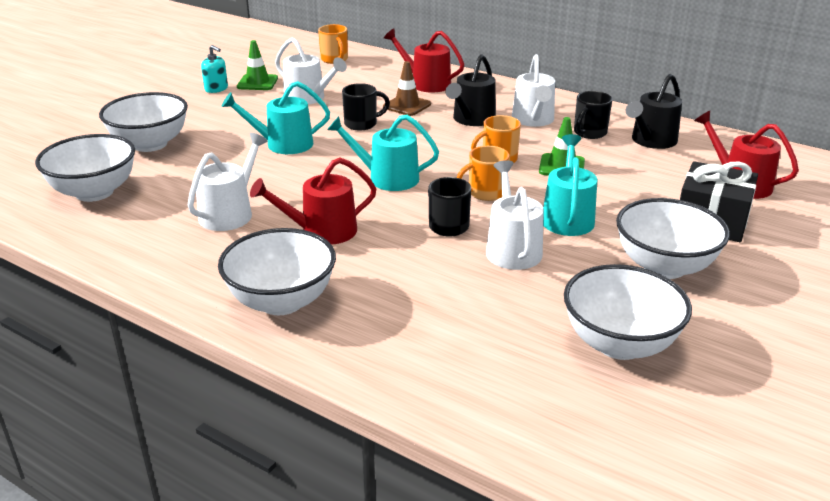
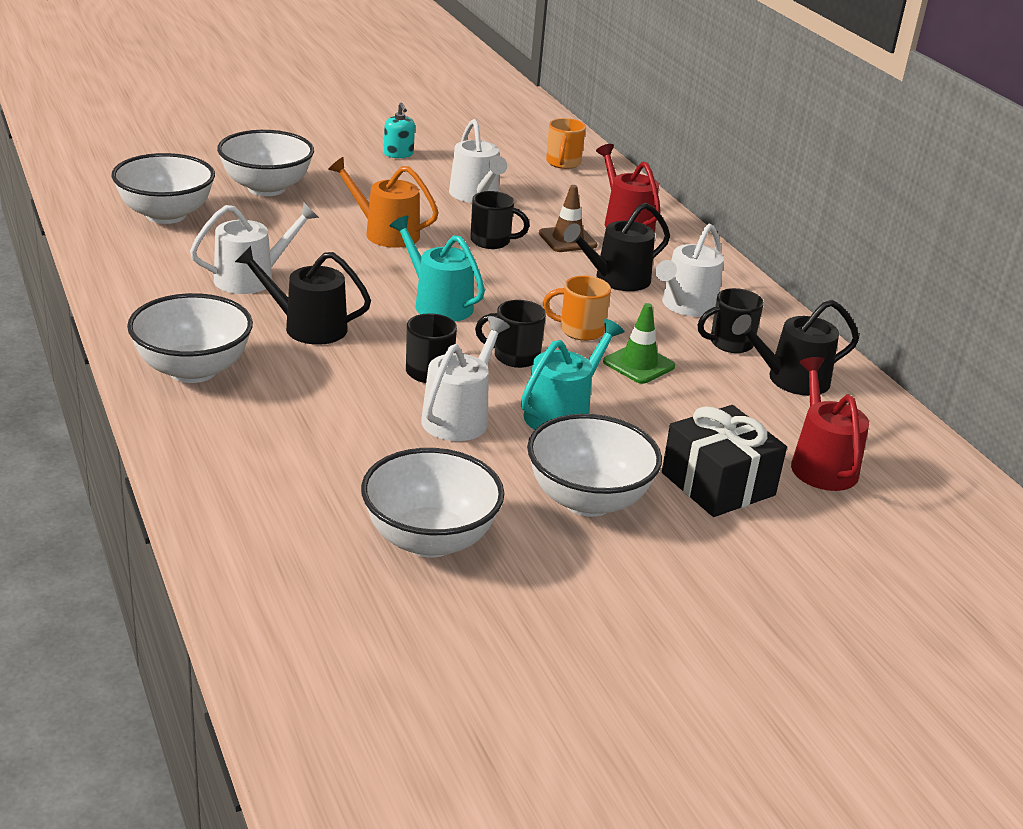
camera: 30 degrees right, 0 degrees up
(257, 82) = (447, 161): green traffic cone -> none
(283, 144) = (386, 233): turquoise watering can -> orange watering can
(322, 231) = (307, 327): red watering can -> black watering can
(485, 193) = (514, 356): orange mug -> black mug

